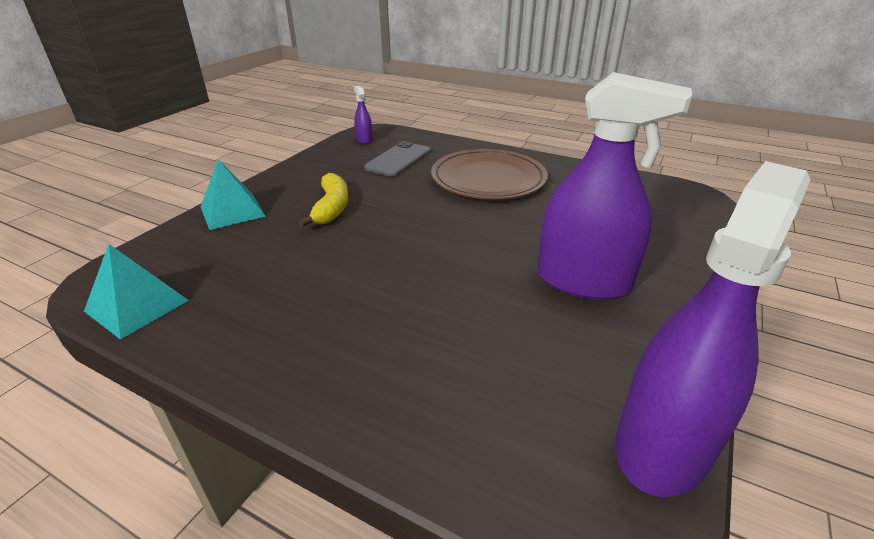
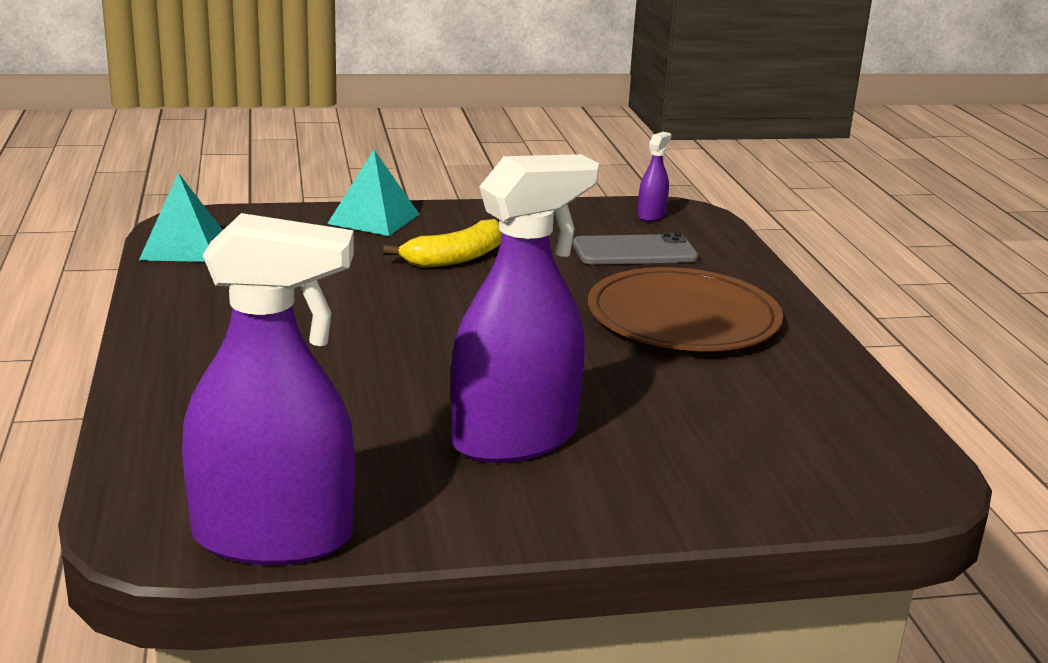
camera: 50 degrees right, 10 degrees down
(583, 281) = (514, 438): purple spray bottle -> purple spray bottle turned 105 degrees counterclockwise

